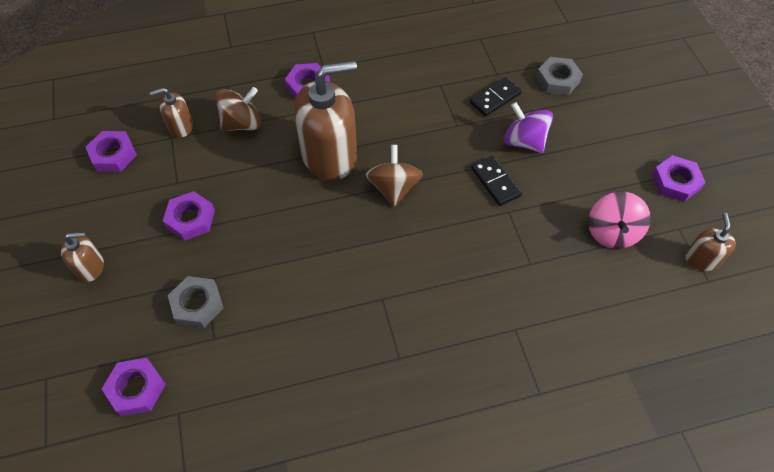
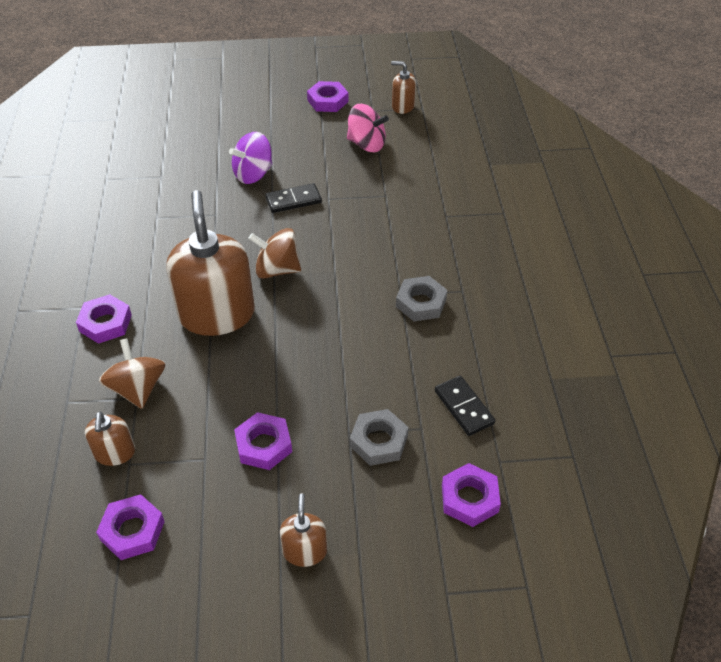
camera: 80 degrees left, 10 degrees down
(495, 98) = (192, 183): black domino -> black domino (463, 407)
(558, 80) = (188, 139): grey nut -> grey nut (421, 303)

